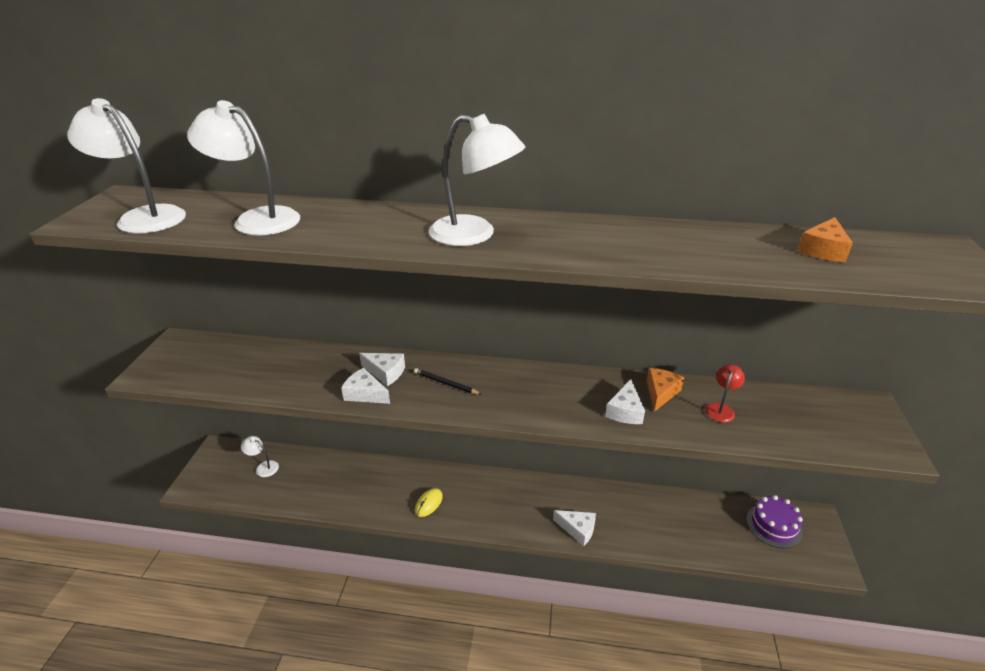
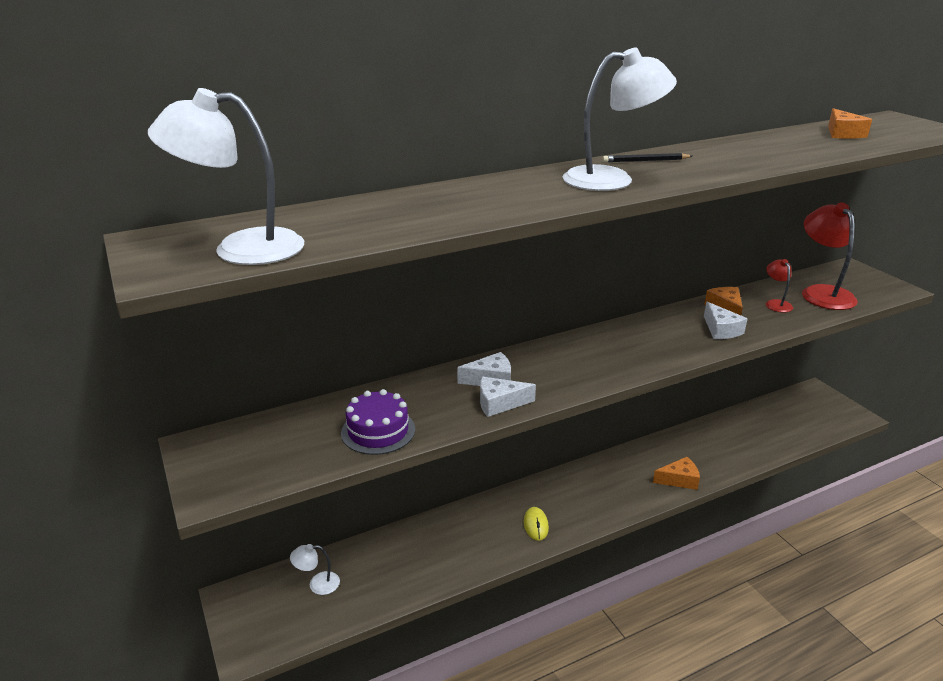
camera: 35 degrees left, 5 degrees down
(256, 219) = (384, 218): white lamp -> none
(445, 383) = (558, 366): black pencil -> black pencil (645, 161)
(578, 529) = (679, 480): white cheese -> orange cheese
(773, 525) = (798, 408): purple cake -> purple cake (378, 431)
(791, 418) = (822, 293): none -> red lamp

